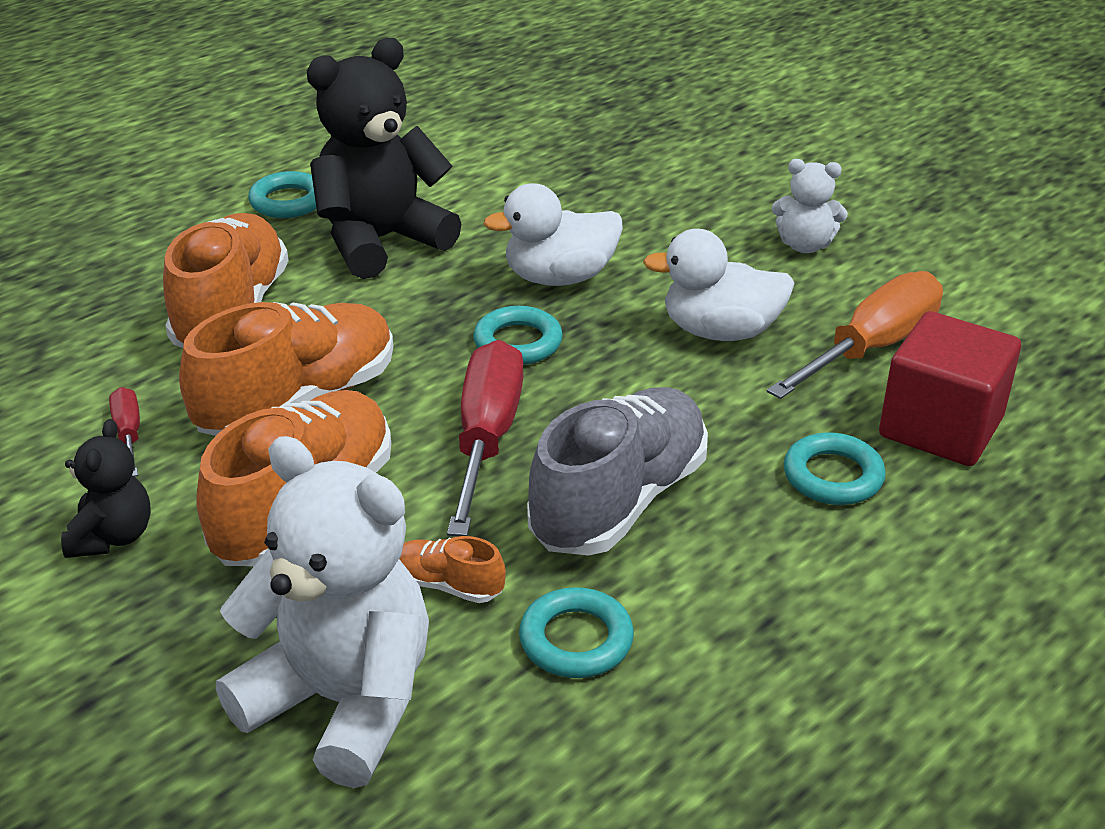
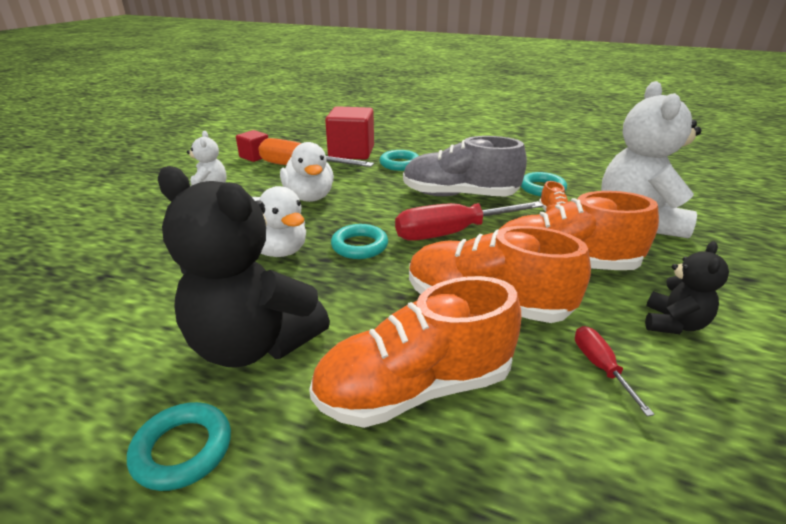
camera: 115 degrees left, 5 degrees down
(112, 537) = (673, 323): black teddy bear -> black teddy bear turned 135 degrees clockwise
(129, 434) = (600, 367): red screwdriver -> red screwdriver turned 120 degrees clockwise
(960, 304) = (255, 156): none -> red cube

